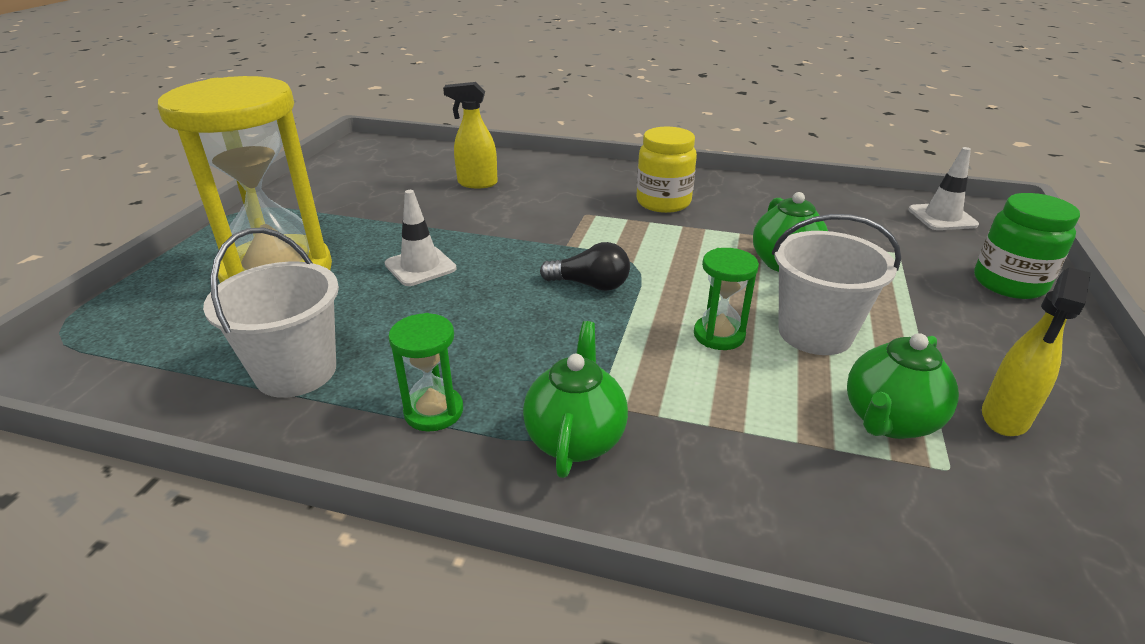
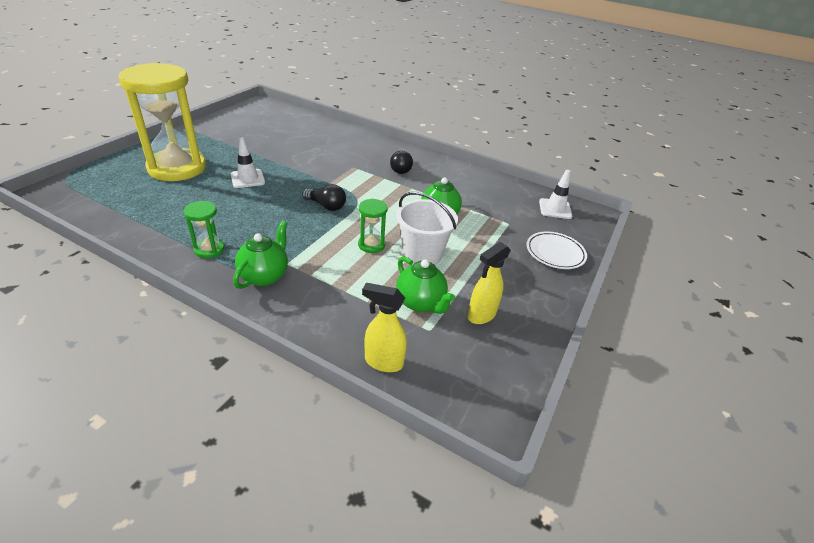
camera: 10 degrees right, 5 degrees up
(296, 372) = (159, 218): white bucket -> none
(477, 183) = (307, 138): yellow spray bottle -> yellow spray bottle (383, 362)
(663, 202) = (401, 169): yellow jar -> black light bulb
(889, 421) = (420, 303): green teapot -> green teapot turned 90 degrees counterclockwise
(1009, 283) = (555, 253): green jar -> white plate

